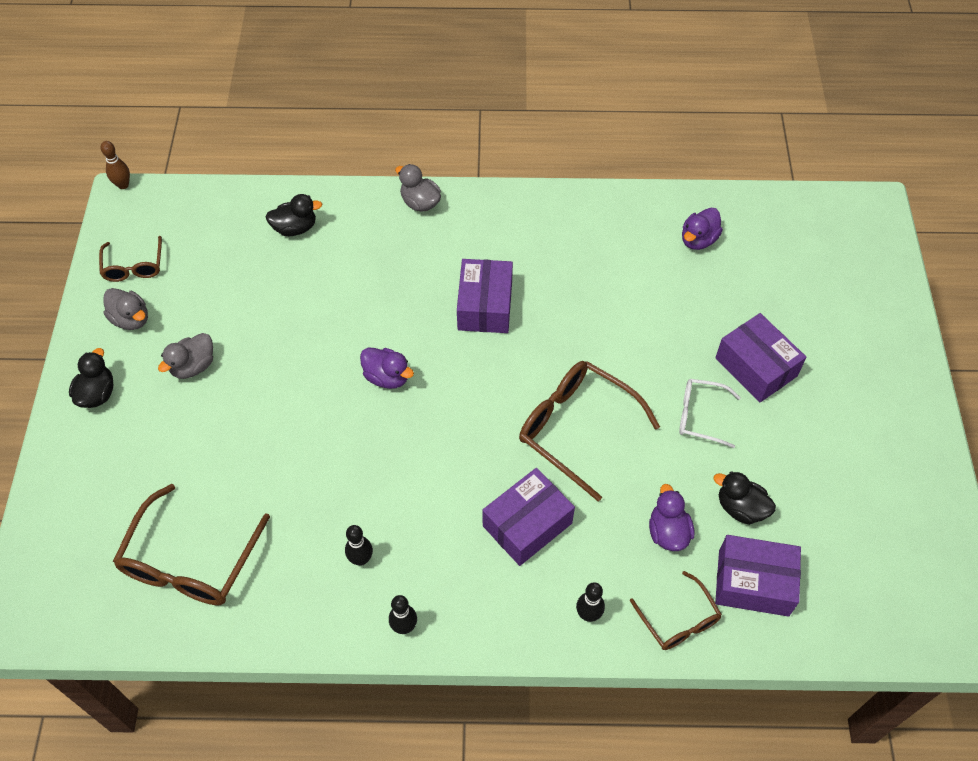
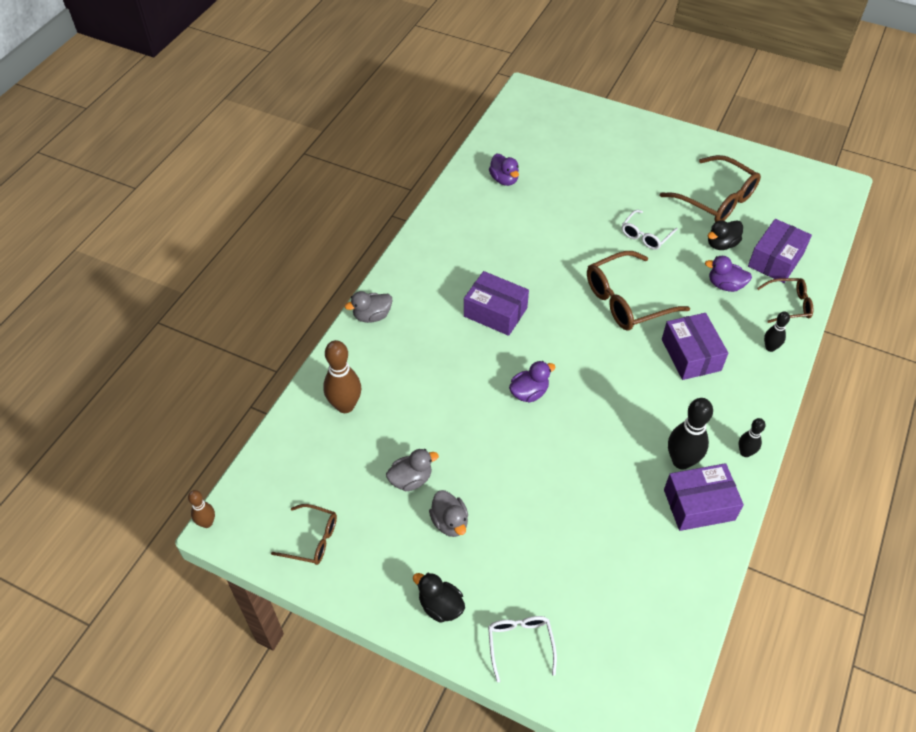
camera: 65 degrees left, 5 degrees down
(77, 475) = (520, 644): none -> white glasses
(131, 319) = (372, 557): grey duck -> grey duck (411, 479)
(190, 561) = (640, 577): brown glasses -> brown glasses (716, 199)
(295, 228) = (345, 406): black duck -> brown bowling pin
(361, 559) = (681, 461): black bowling pin -> black bowling pin, size x1.78
(756, 367) = (621, 194): purple box -> purple box (699, 504)

